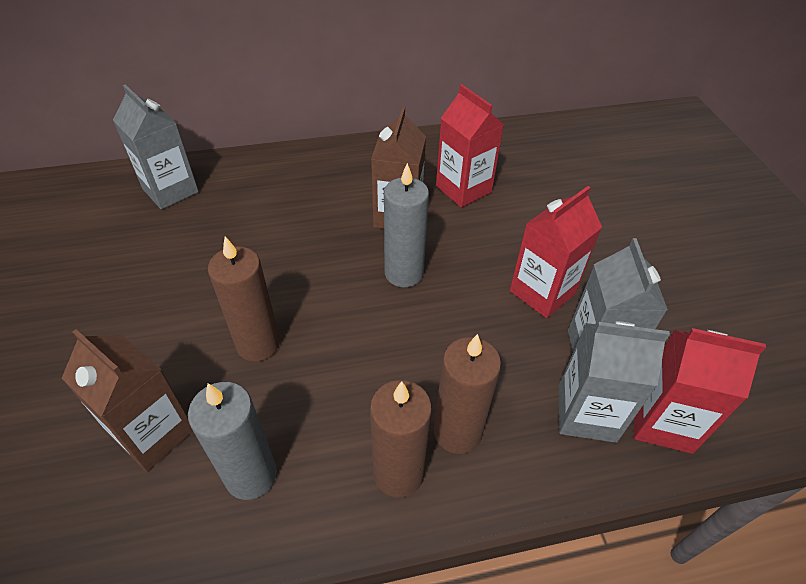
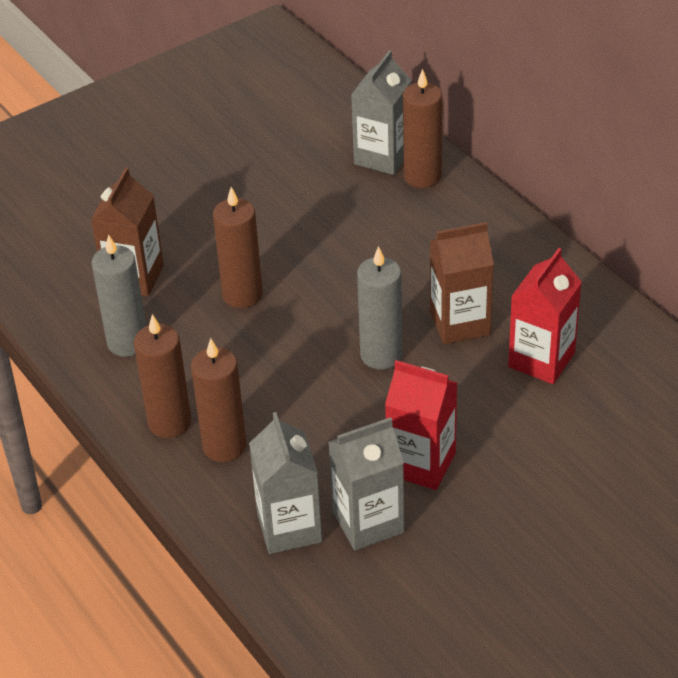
camera: 70 degrees right, 5 degrees down
(216, 178) = (422, 176): none -> brown candle
(662, 421) = (309, 584): red carton -> none

